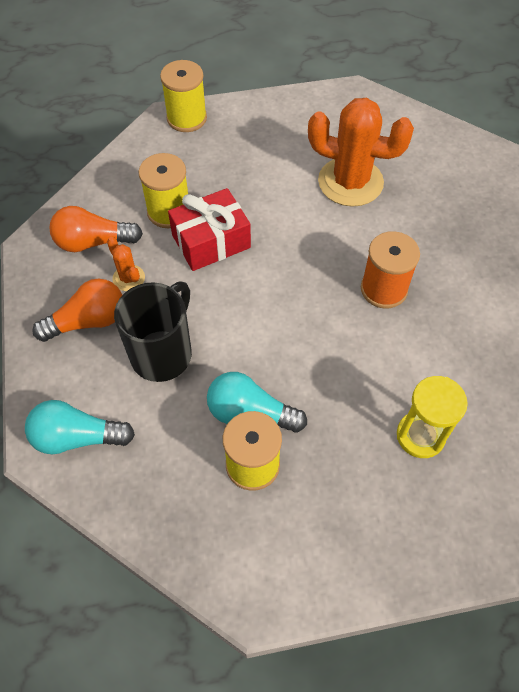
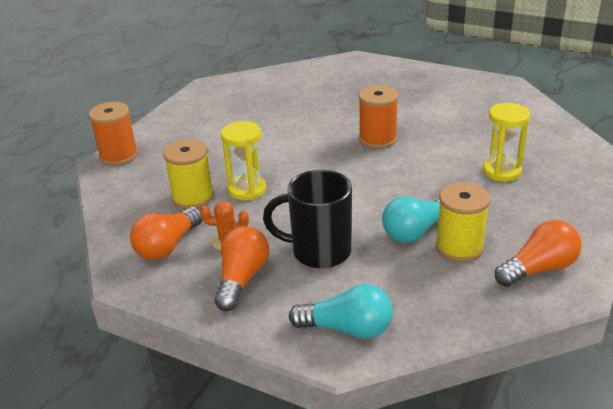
camera: 50 degrees left, 25 degrees down
(77, 437) = (347, 328): turquoise light bulb -> turquoise light bulb turned 120 degrees counterclockwise
(163, 353) = (318, 251): black mug -> black mug turned 60 degrees counterclockwise
(186, 118) = (119, 156): yellow spool -> orange spool
(211, 241) = (247, 190): red gift -> yellow hourglass
(269, 554) = (538, 269): none -> orange light bulb
(350, 182) = (277, 116): orange cactus -> none

